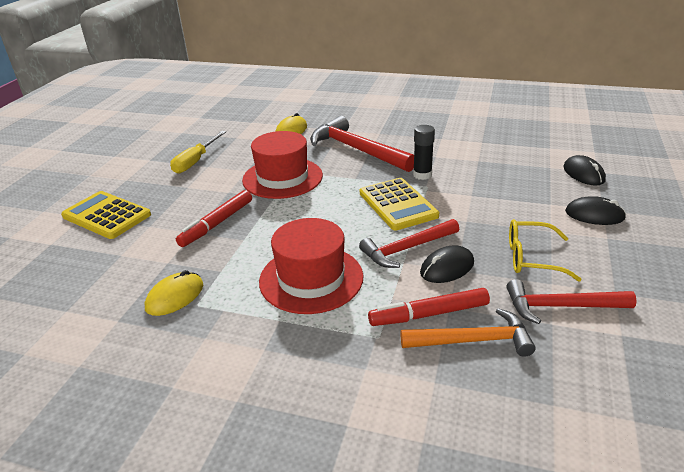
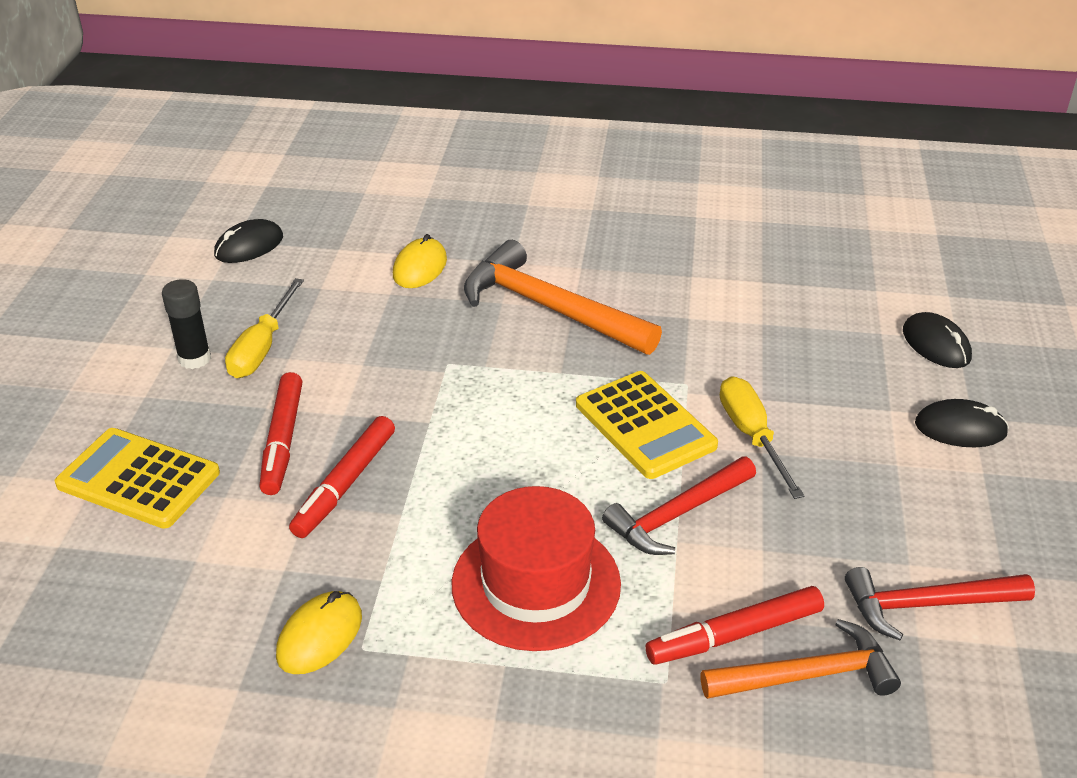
camera: 10 degrees left, 5 degrees up
(190, 202) = (283, 440): none -> red marker
(282, 178) = (433, 378): red hat -> none
(357, 150) = (549, 308): red hammer -> orange hammer
(422, 175) = (673, 359): black glue stick -> black glue stick (194, 359)
(447, 268) = (747, 547): black mouse -> black mouse (249, 246)
(461, 212) = (752, 436): none -> yellow screwdriver
(531, 258) = (873, 519): yellow glasses -> none

